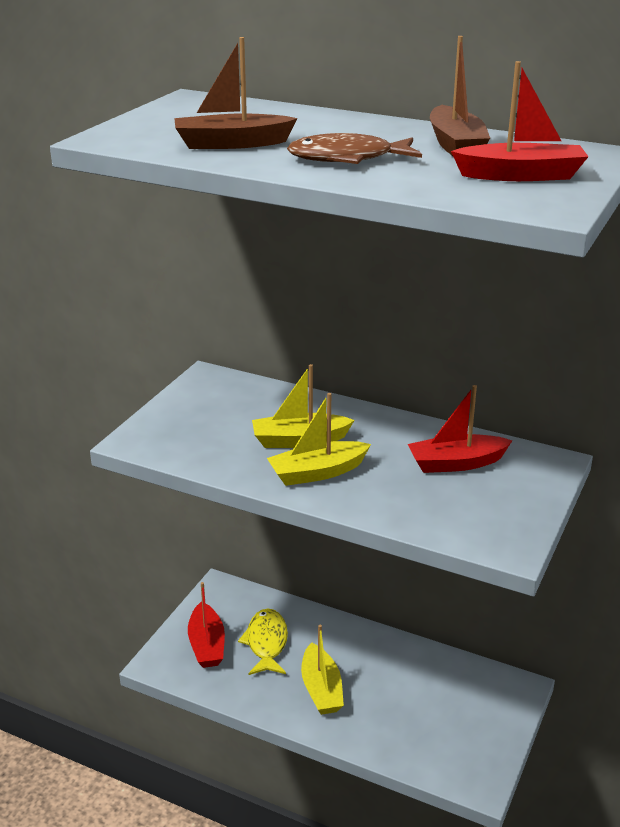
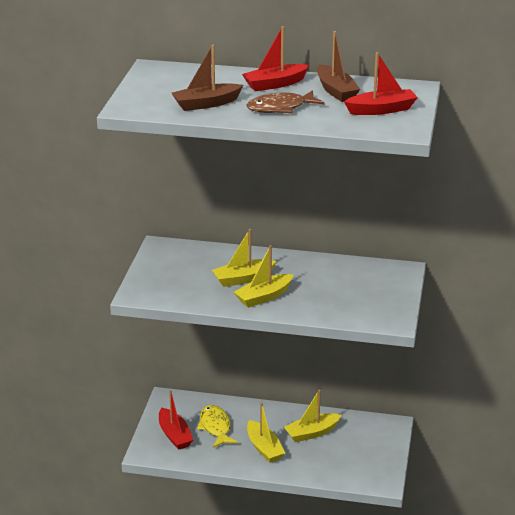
camera: 15 degrees left, 0 degrees up
(397, 678) = (312, 433): none -> yellow boat
(456, 463) = (346, 279): red boat -> red boat (275, 84)

